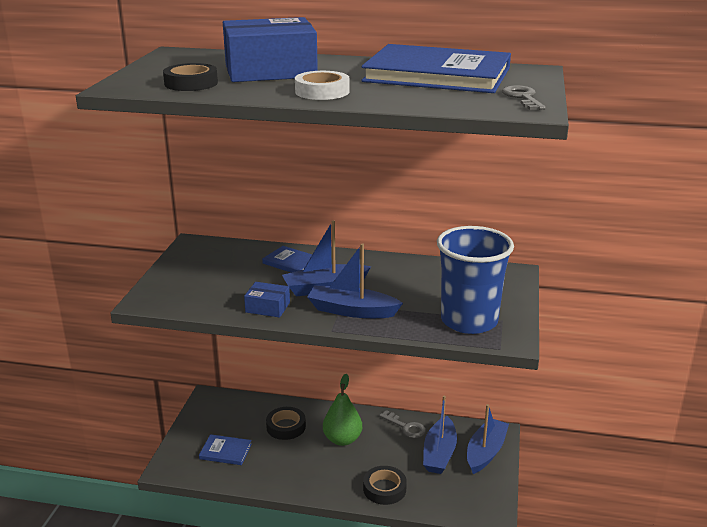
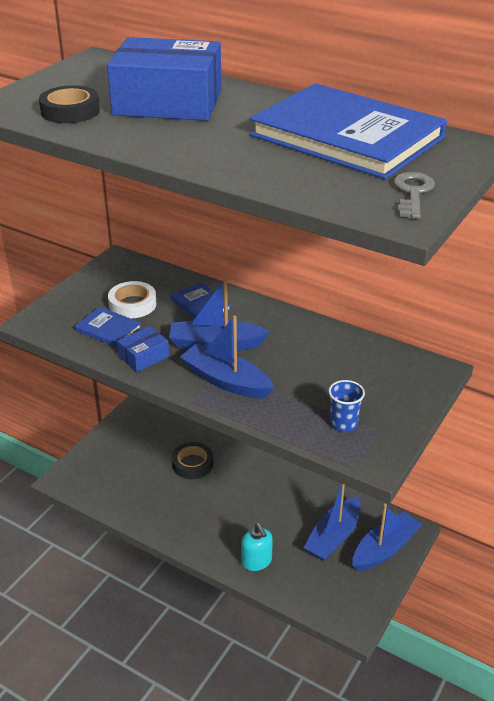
camera: 20 degrees right, 10 degrees up
(225, 451) = (122, 476): blue book -> blue book (108, 329)
(267, 307) = (144, 357): blue box -> blue box turned 75 degrees counterclockwise
(322, 91) = (192, 145): white tape -> white tape (132, 304)
(342, 439) = (241, 493): green pear -> none
(384, 489) = (256, 561): black tape -> turquoise soap dispenser
(406, 427) = (313, 496): grey key -> none
(469, 321) = (343, 424): blue cup -> blue cup, size x0.42

